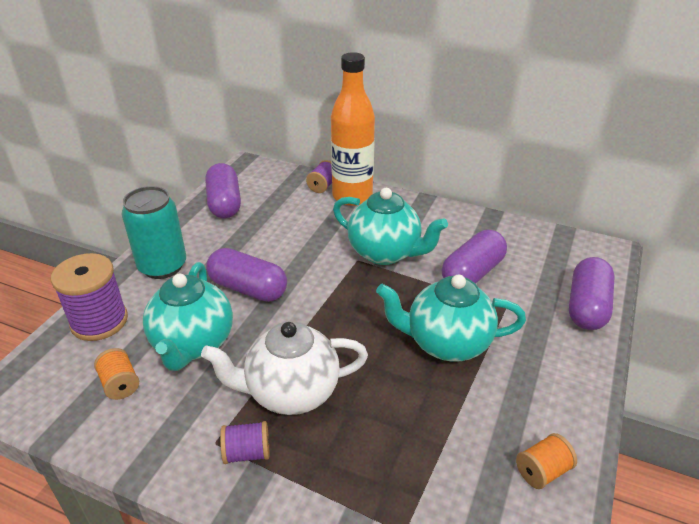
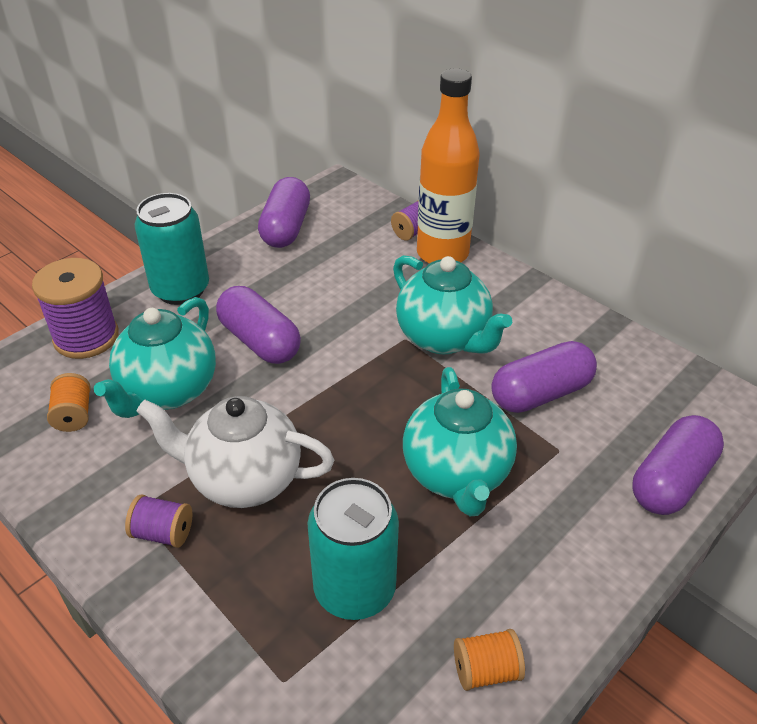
camera: 20 degrees right, 5 degrees up
(419, 446) = (354, 589): none -> turquoise can
(446, 343) = (456, 474): turquoise teapot -> turquoise teapot turned 120 degrees counterclockwise

